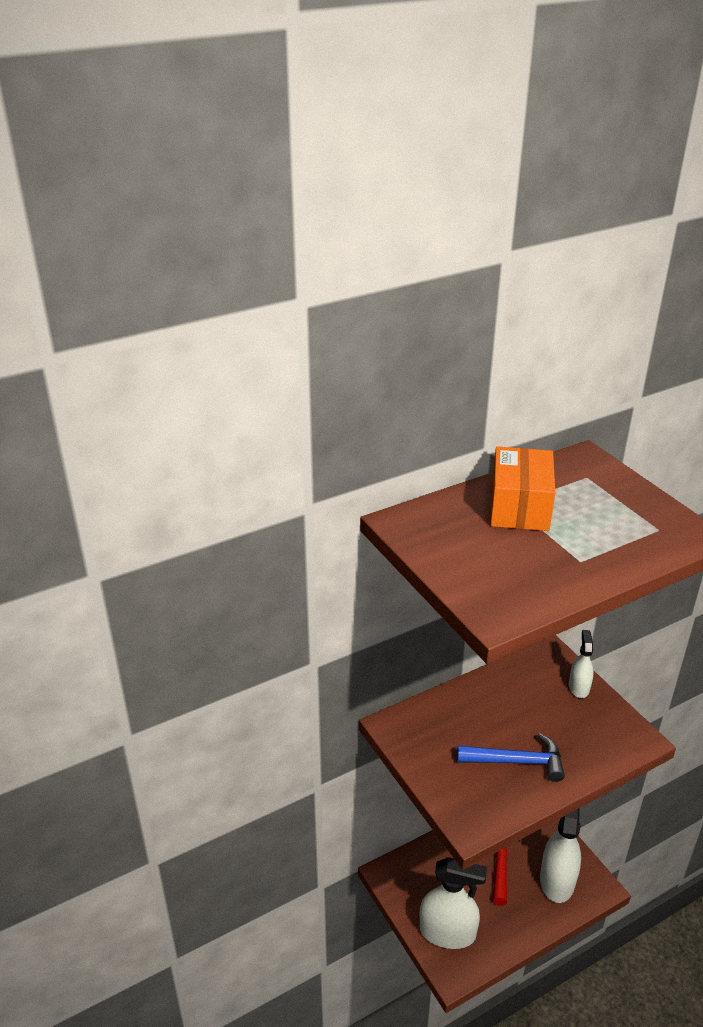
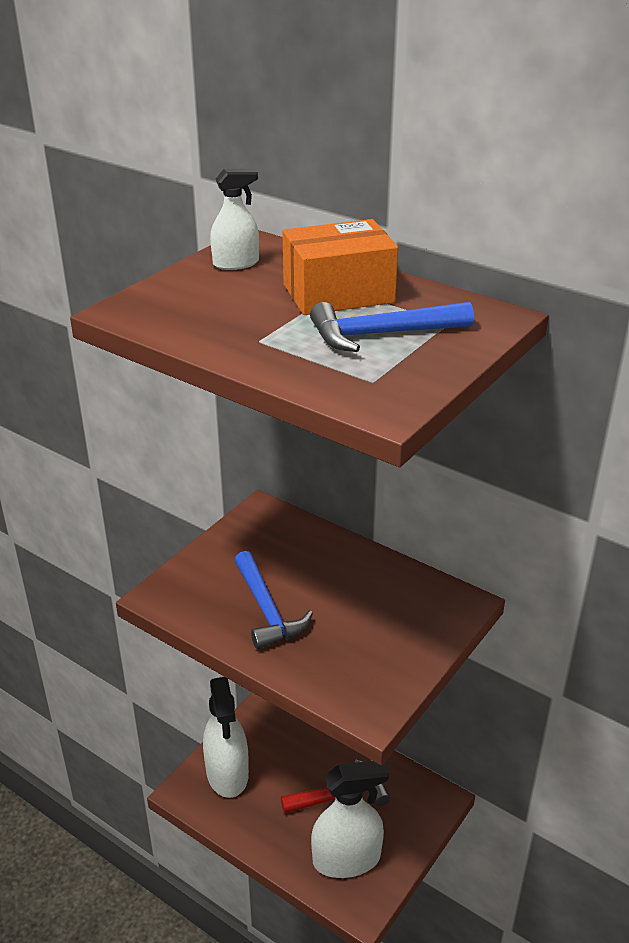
camera: 65 degrees right, 0 degrees up
(579, 687) = (423, 637): white spray bottle -> white spray bottle (236, 263)
(593, 507) = (381, 334): none -> blue hammer

